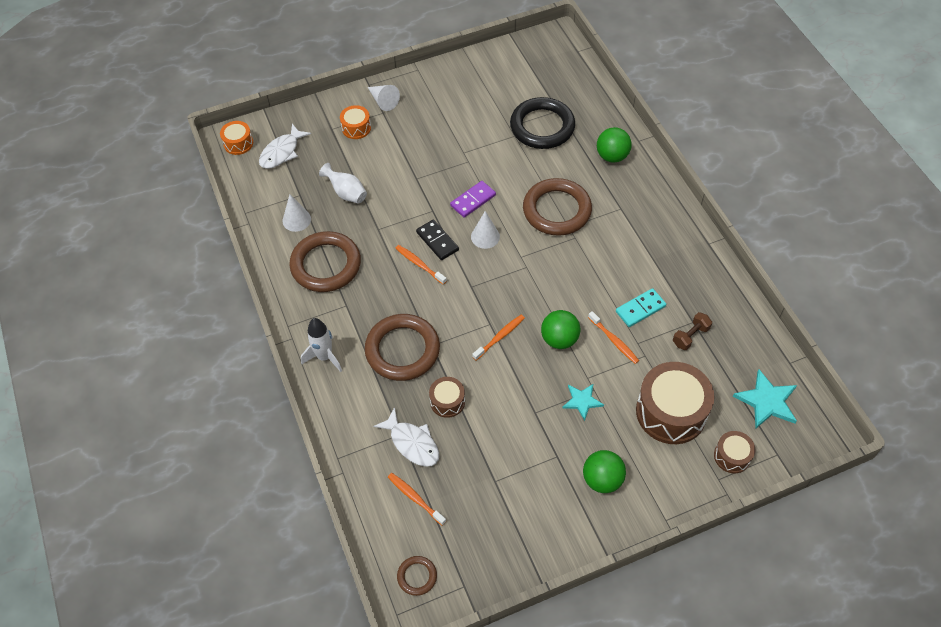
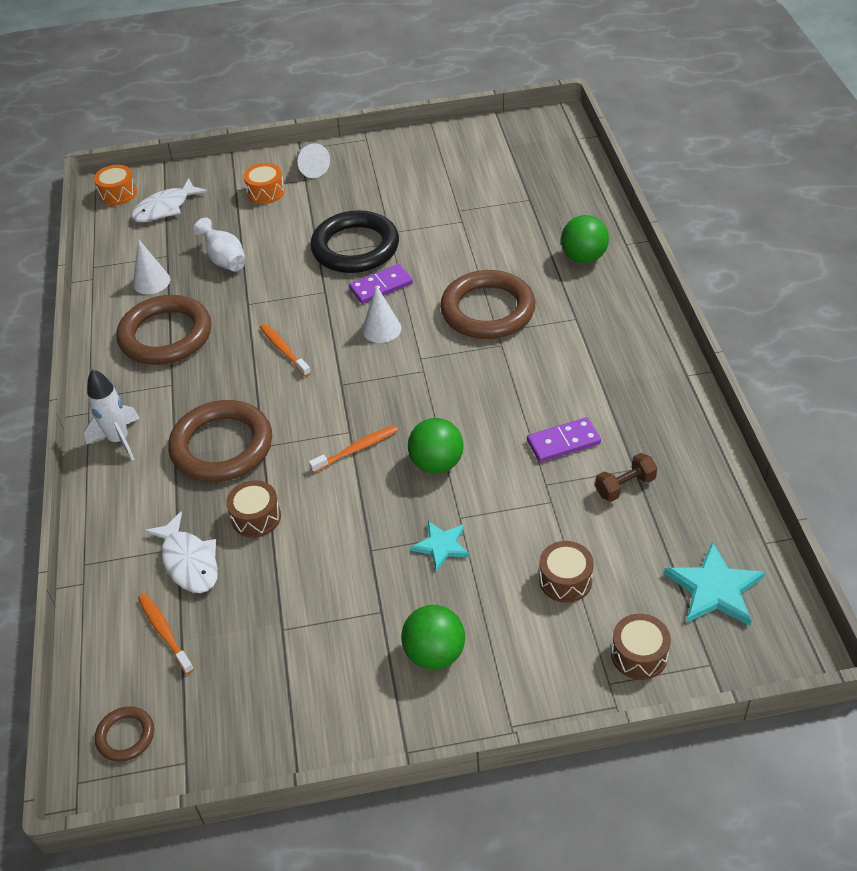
camera: 15 degrees right, 10 degrees down
(437, 241) = (317, 326): black domino -> none
(542, 127) = (501, 215): black ring -> black ring (355, 247)
(614, 340) = (513, 476): orange toothbrush -> none
(640, 309) = (563, 442): turquoise domino -> purple domino
(671, 412) = (565, 580): brown drum -> brown drum, size x0.50

